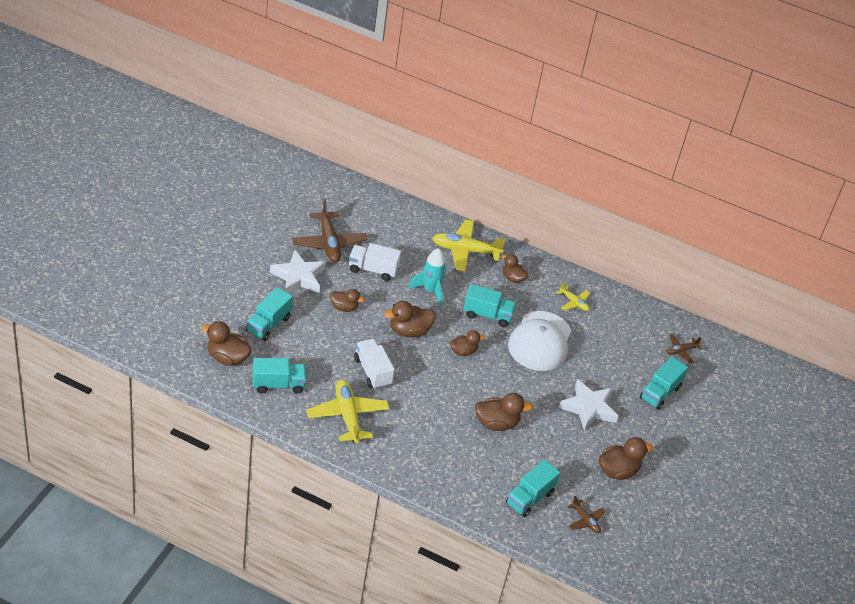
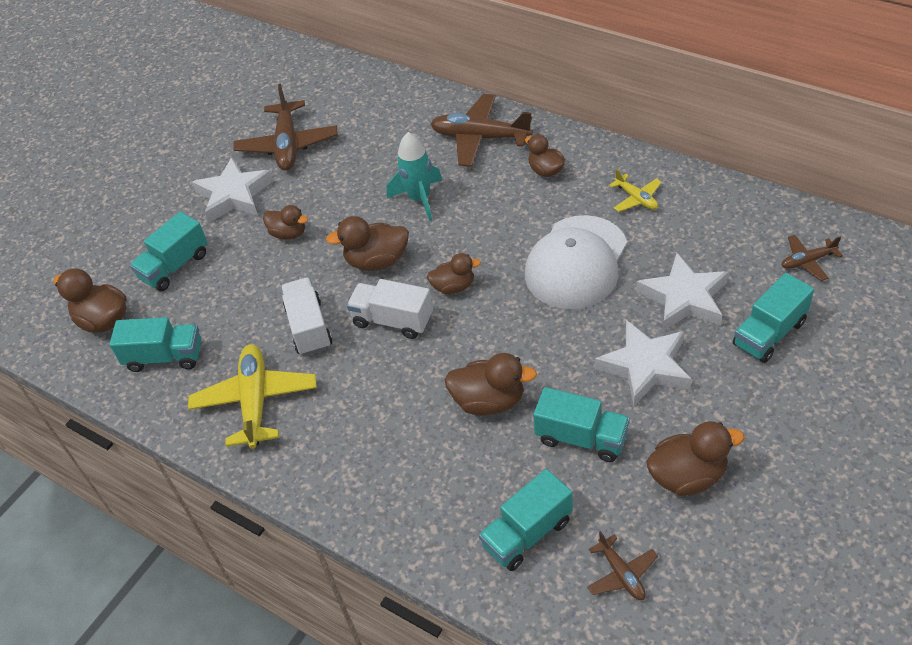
camera: 20 degrees right, 5 degrees up
(373, 269) = (341, 176): white truck -> white truck (393, 320)
(465, 251) = (480, 138): yellow plane -> brown plane
(487, 315) = (499, 228): turquoise truck -> turquoise truck (581, 438)
(609, 368) = (684, 298): none -> white star

